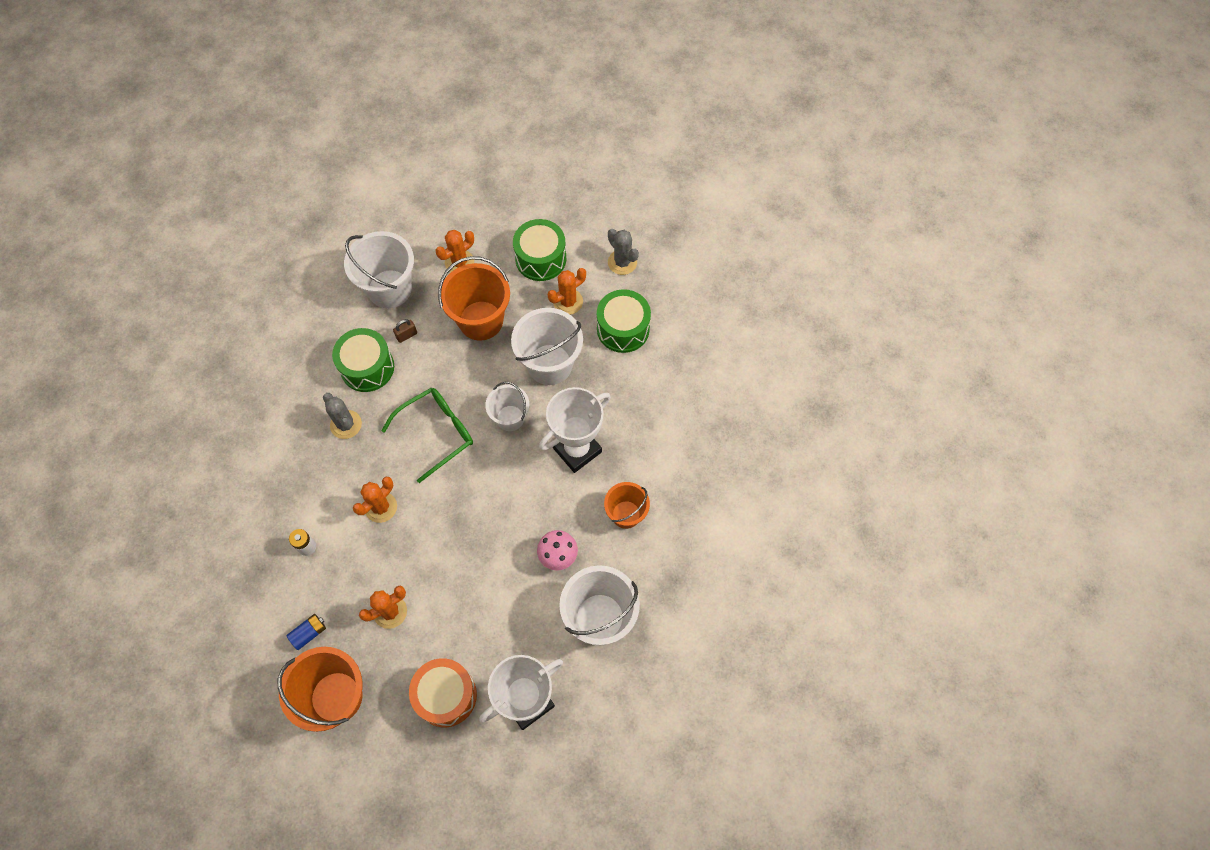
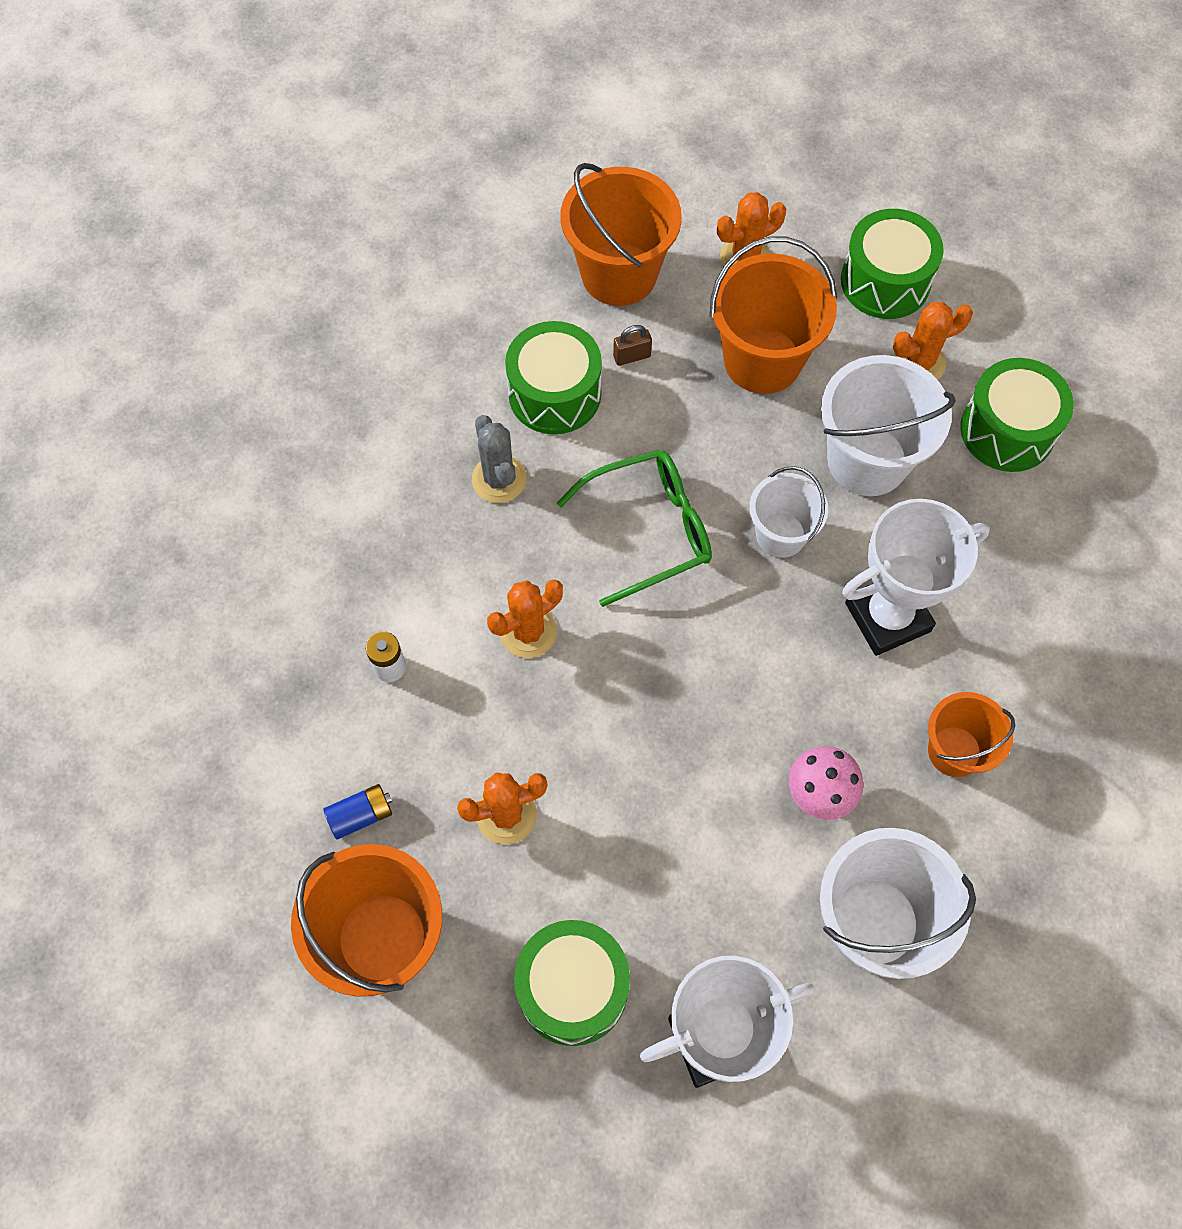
camera: 15 degrees right, 0 degrees up
(389, 289) = (619, 274): white bucket -> orange bucket
(446, 695) = (572, 988): orange drum -> green drum
(622, 262) = (1026, 318): grey cactus -> none

